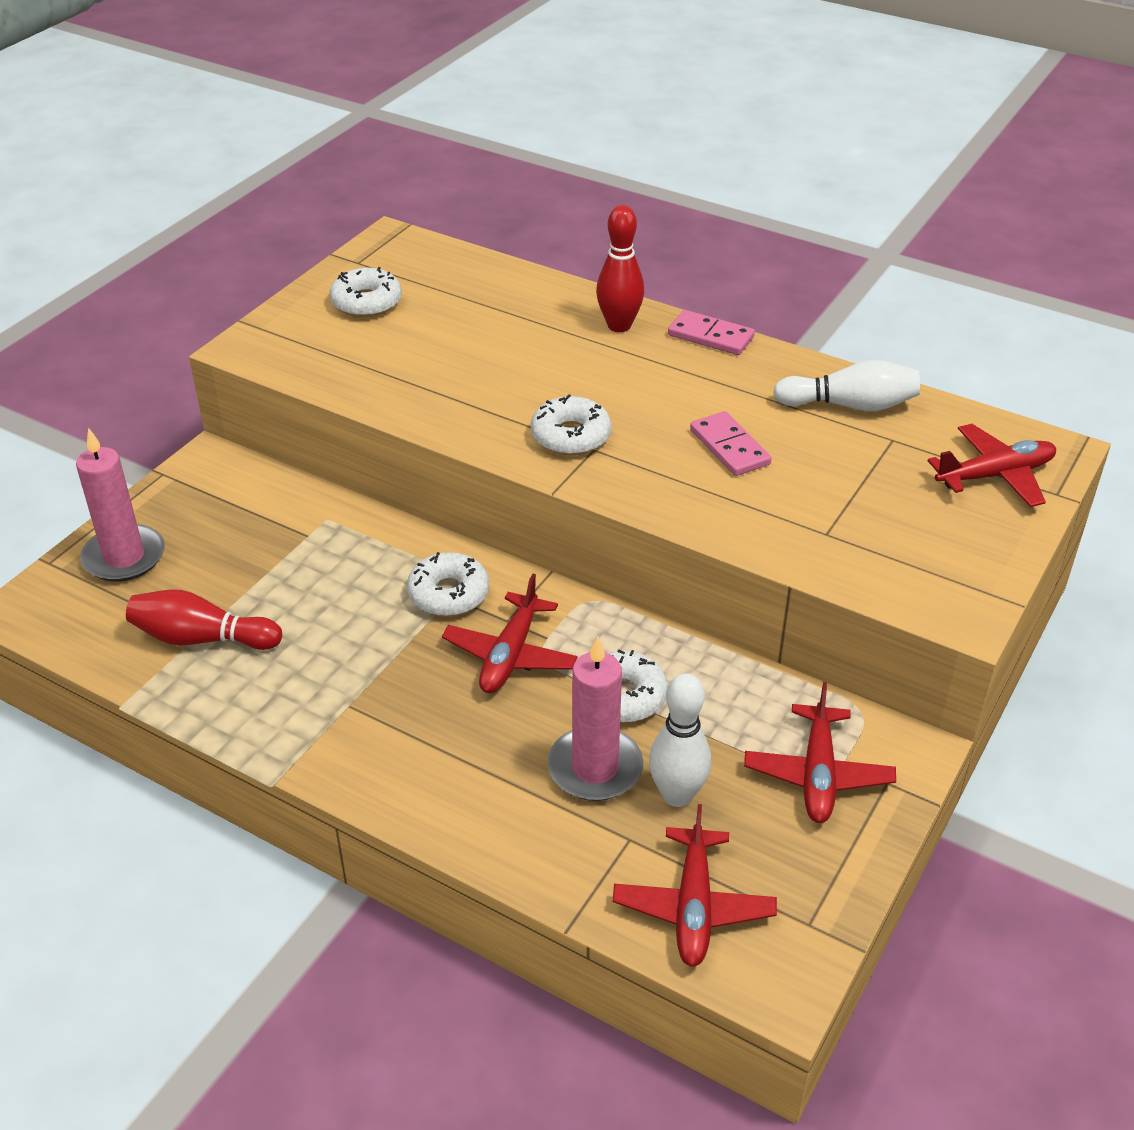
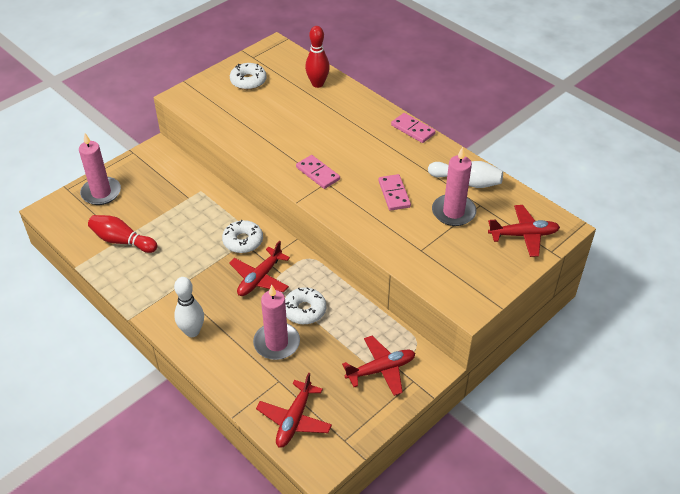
camera: 15 degrees right, 5 degrees up
(571, 436) = (318, 173): white donut -> pink domino
(619, 326) = (368, 115): red bowling pin -> red bowling pin (317, 84)
(677, 795) = (309, 365): white bowling pin -> white bowling pin (192, 331)
(817, 774) = (381, 369): red plane -> red plane turned 135 degrees counterclockwise
(852, 459) = (453, 212): none -> pink candle

